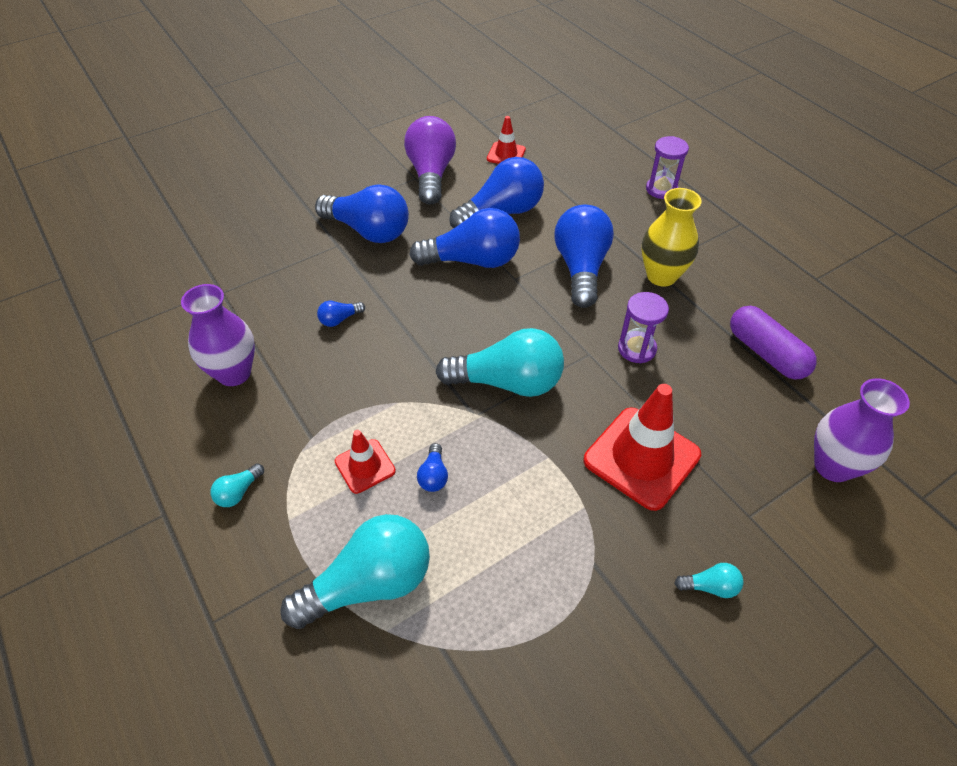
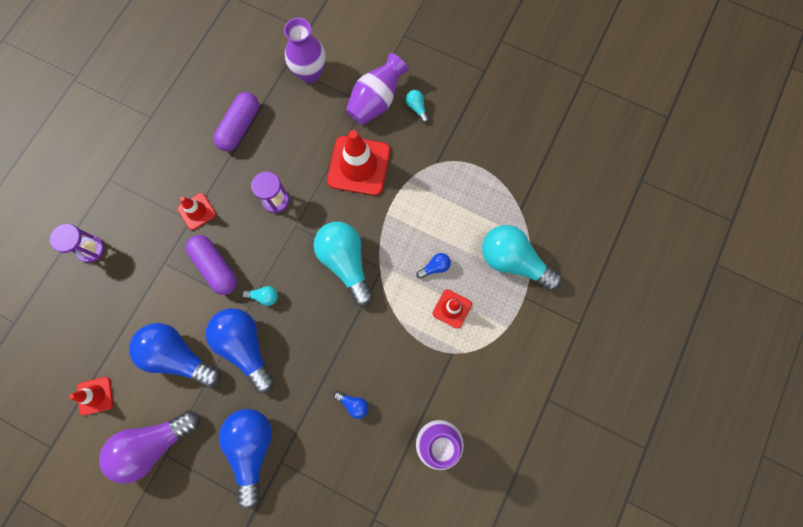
camera: 120 degrees left, 25 degrees up
(238, 492) = (510, 368): turquoise light bulb -> turquoise light bulb (264, 296)
(581, 268) = (215, 267): blue light bulb -> purple capsule
(661, 276) = (196, 211): yellow vase -> red traffic cone
(746, 532) = (376, 101): none -> purple vase

